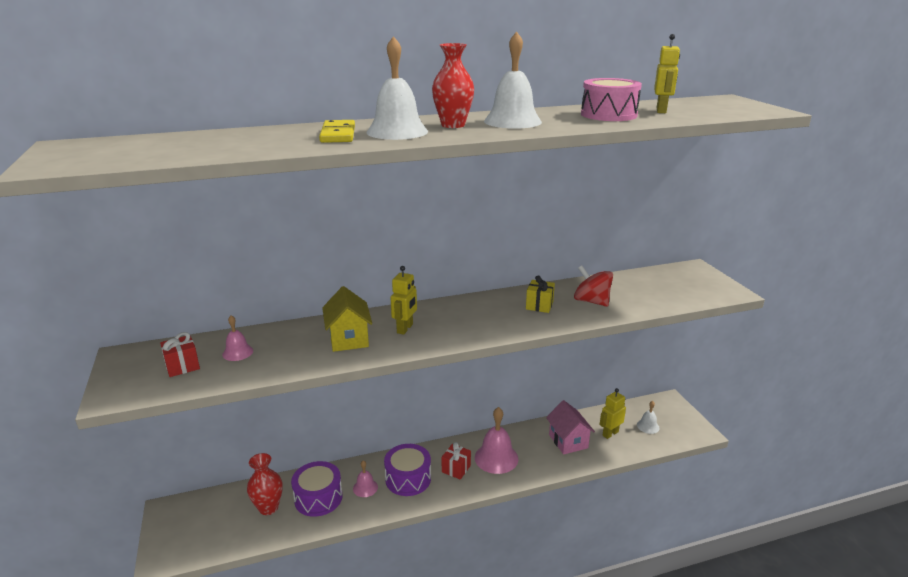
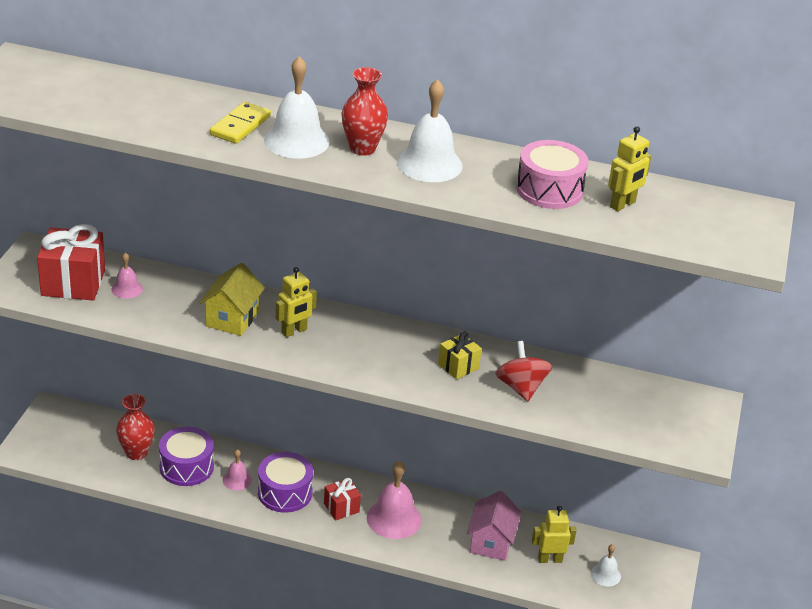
camera: 30 degrees right, 10 degrees up
(182, 366) = (73, 283): red gift -> red gift, size x1.86

